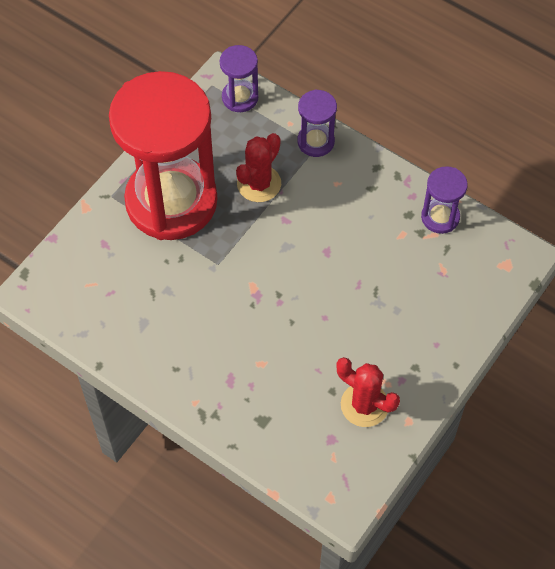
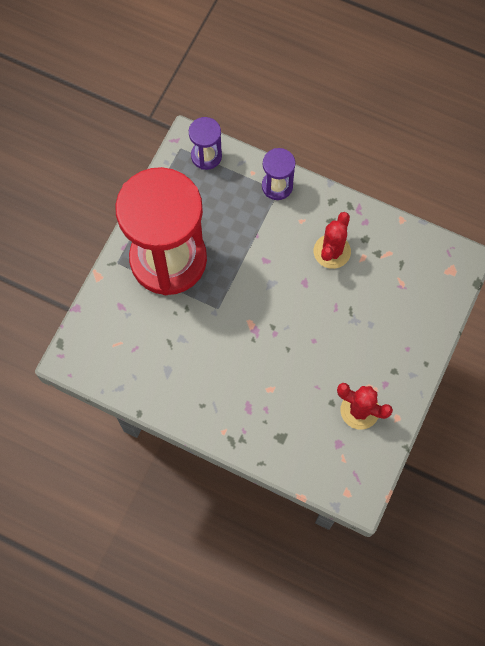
camera: 10 degrees left, 10 degrees up
(259, 184) = (237, 231): red cactus -> red cactus (332, 251)
(440, 217) = (391, 237): purple hourglass -> none

